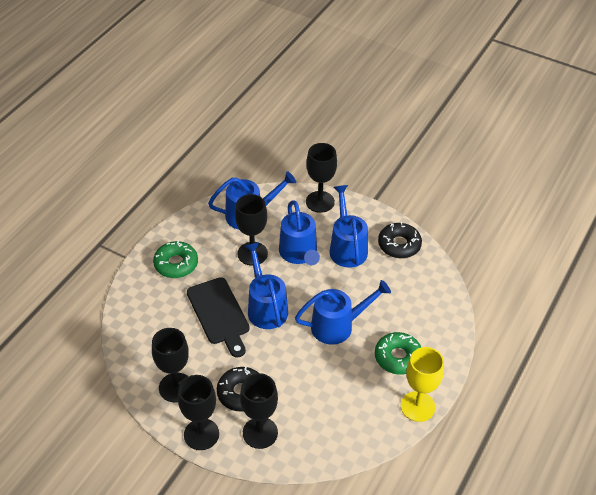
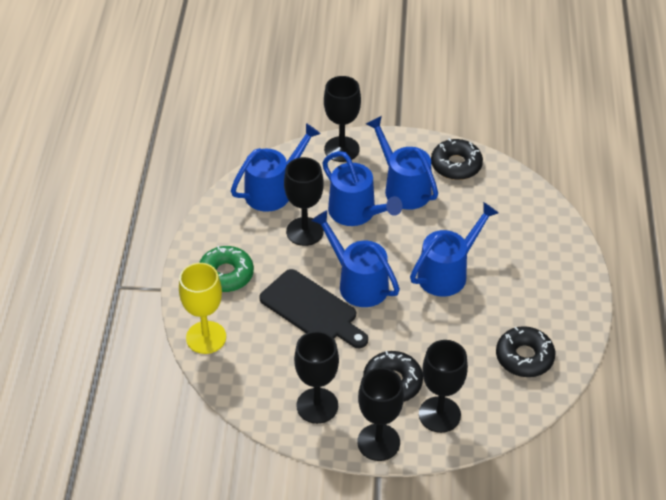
camera: 25 degrees left, 0 degrees up
(354, 416) = (524, 357): none -> black donut
(398, 357) = (529, 281): green donut -> none
(417, 406) = (580, 322): yellow goblet -> yellow goblet (206, 337)

